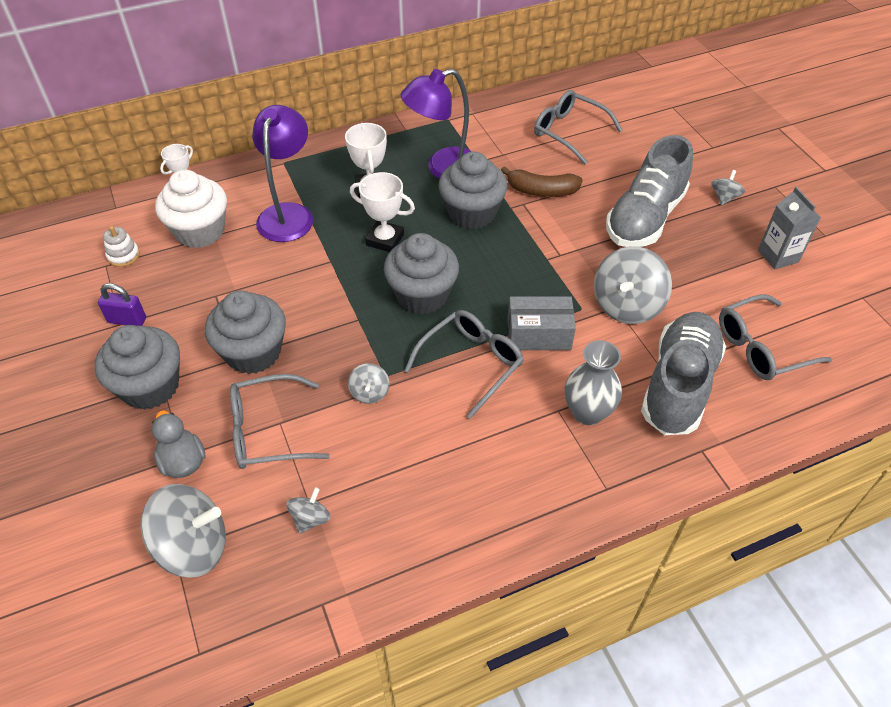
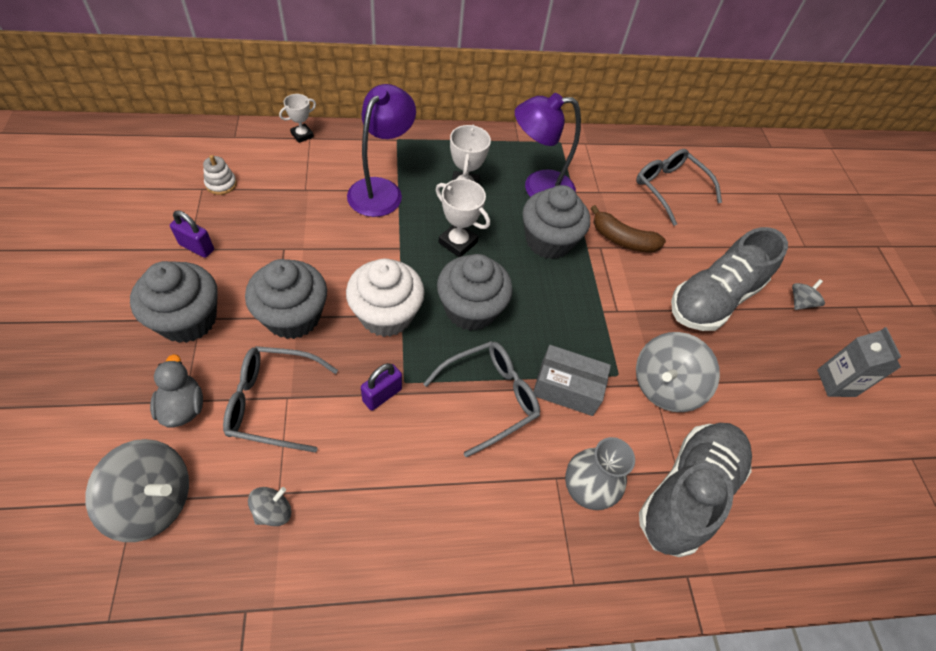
camera: 10 degrees right, 5 degrees up
(200, 231) = (296, 182): white cupcake -> white cupcake (386, 315)
(369, 392) = (382, 395): grey spinning top -> purple padlock
(761, 347) = (787, 479): grey glasses -> none

